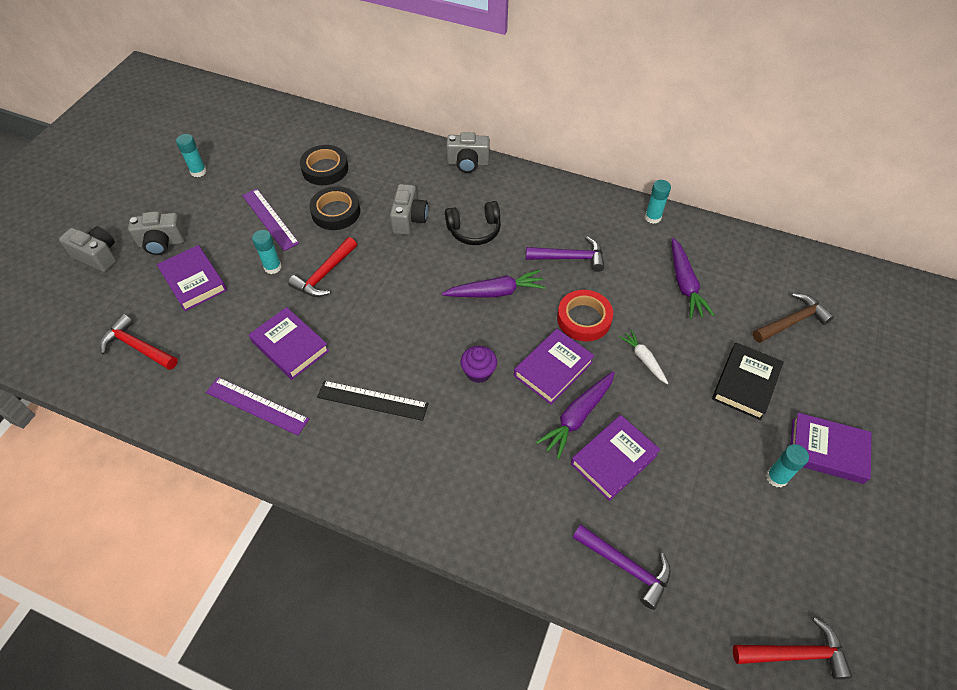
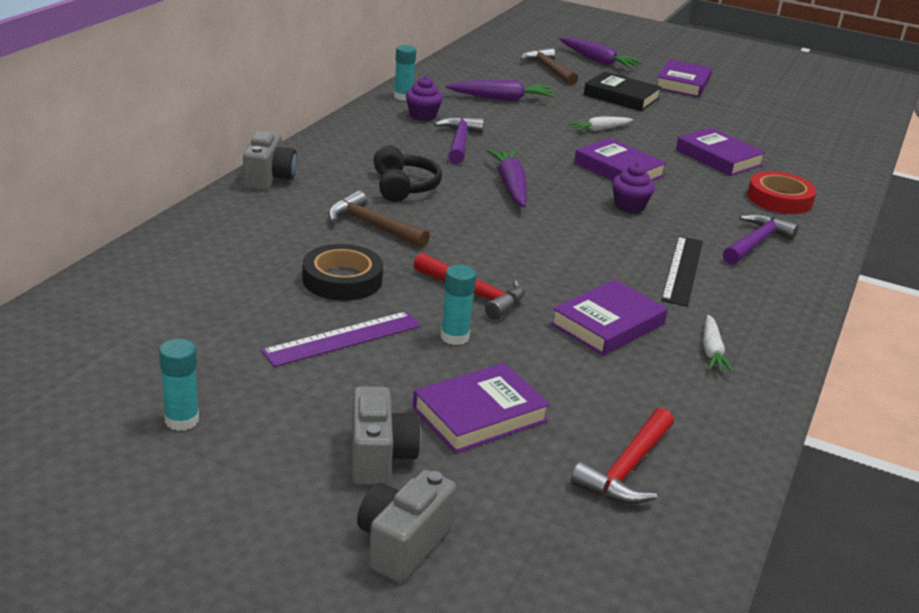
camera: 90 degrees left, 25 degrees down
(257, 406) = (712, 351): purple ruler -> white carrot
(325, 169) = (234, 285): black tape -> none
(409, 219) = (373, 226): grey camera -> brown hammer
(577, 417) = (675, 166): purple carrot -> purple carrot (598, 61)
(584, 319) = (549, 147): red tape -> red tape (779, 199)
(616, 232) = (422, 116): none -> purple cupcake
(625, 566) = (822, 168): purple hammer -> purple hammer (756, 243)
(776, 477) = (714, 103): turquoise glue stick -> none
(795, 654) = (860, 124): red hammer -> none

